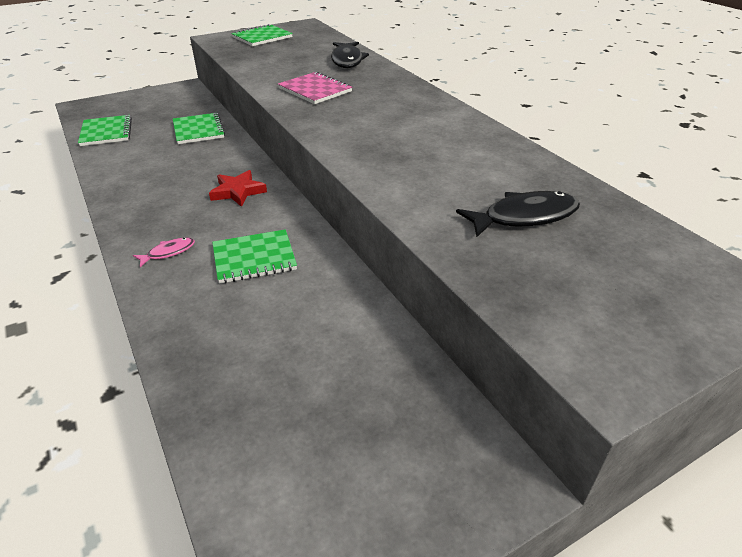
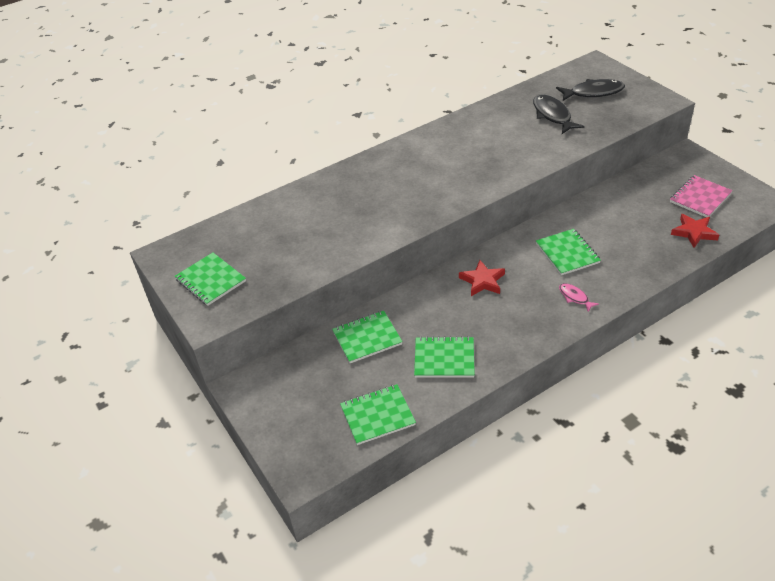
camera: 90 degrees left, 5 degrees up
(142, 163) = (444, 358): none -> green notebook
(237, 416) = (694, 232): none -> red star
(315, 90) = (375, 215): pink notebook -> pink notebook (700, 198)
(347, 60) = (295, 206): black fish -> black fish (593, 93)

